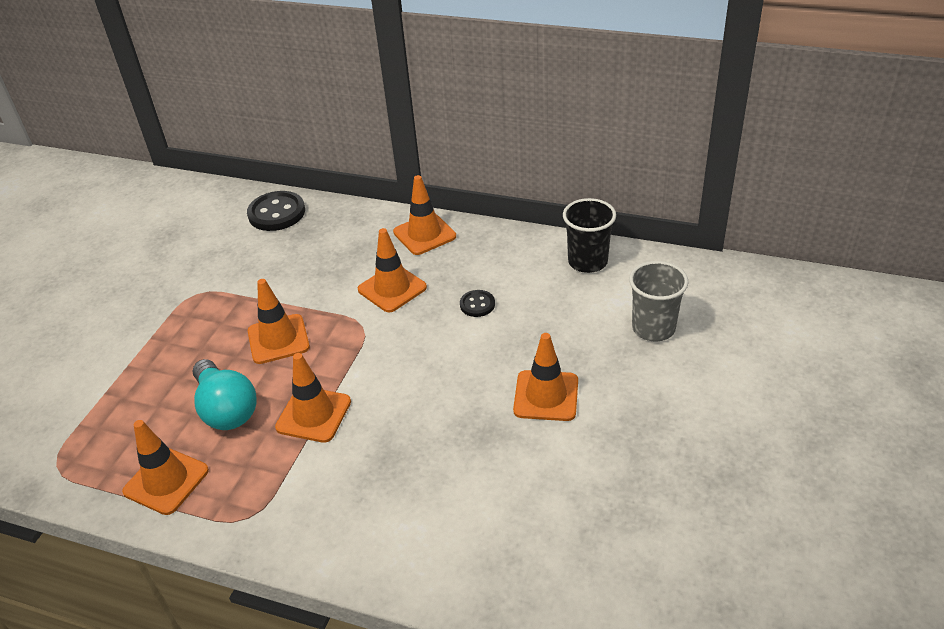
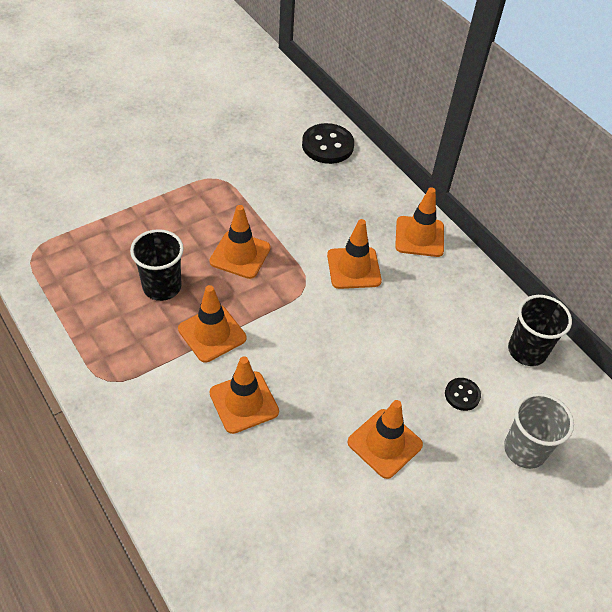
camera: 30 degrees right, 10 degrees up
(166, 481) = (83, 314): orange traffic cone -> orange traffic cone (244, 402)
(226, 409) = (162, 287): turquoise light bulb -> black cup
(477, 304) = (404, 327): black button -> black button (462, 395)

